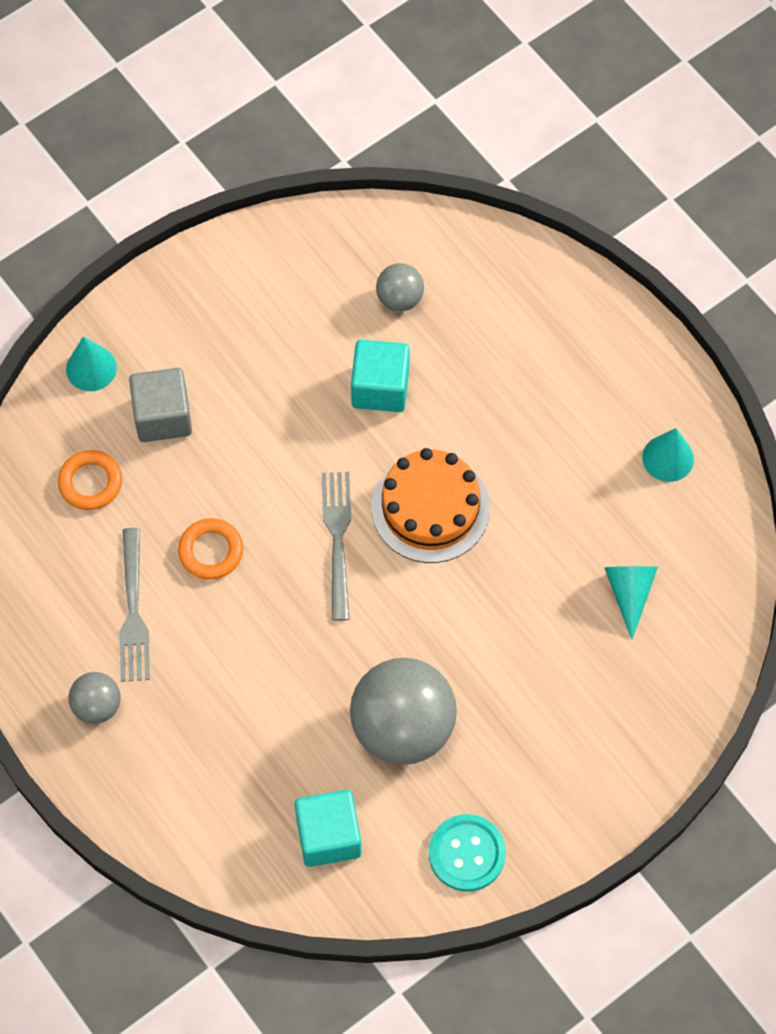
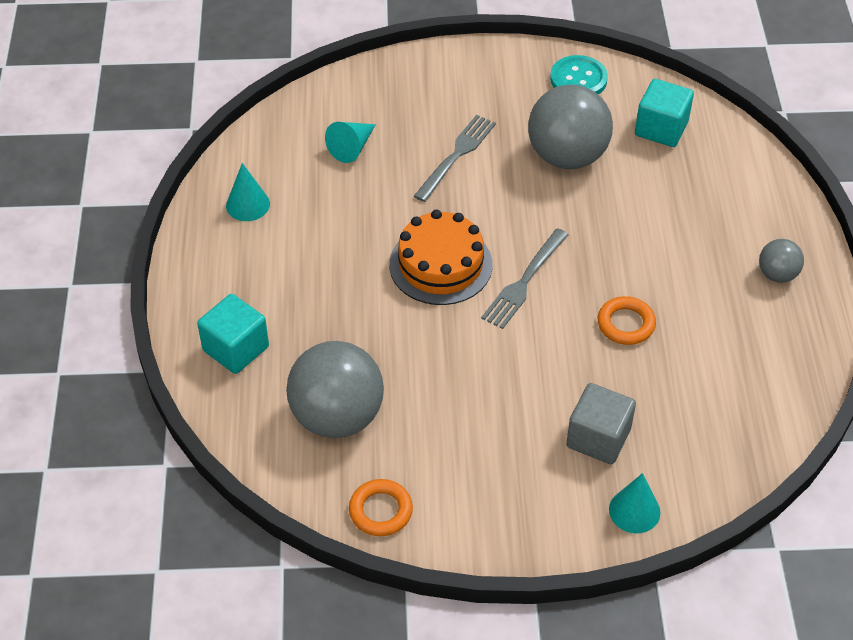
camera: 145 degrees left, 15 degrees down
(90, 482) = (691, 422): orange ring -> orange ring (380, 511)
(133, 611) = (712, 317): grey fork -> grey fork (456, 155)
(380, 388) = (409, 361): turquoise cube -> turquoise cube (236, 348)
(399, 298) = (337, 416): grey ball -> grey ball, size x2.03

